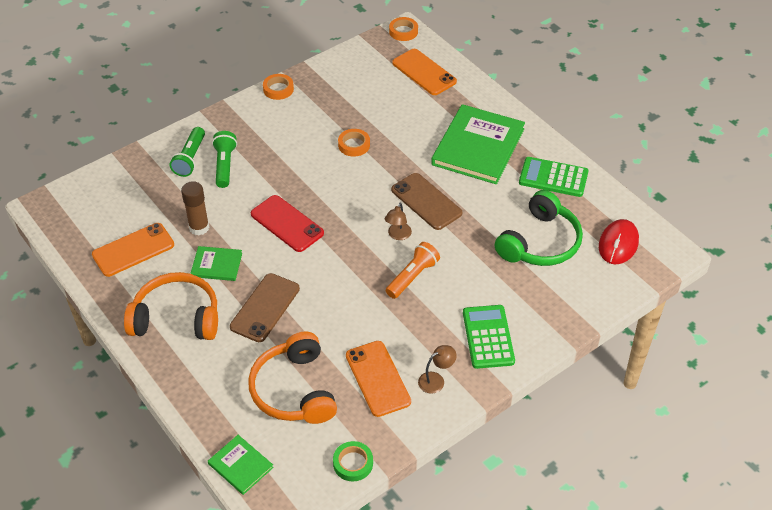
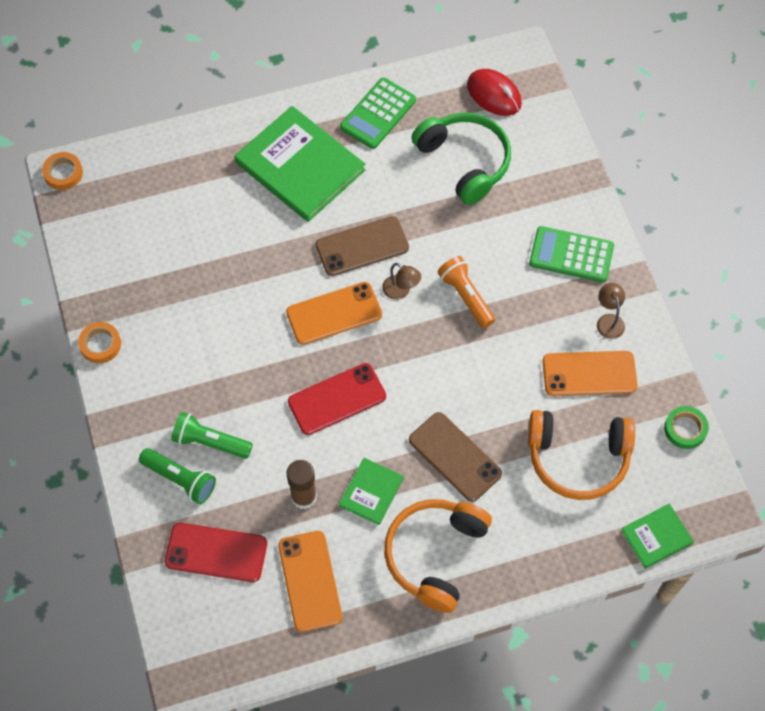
camera: 70 degrees left, 15 degrees up
(140, 193) = (216, 552): none -> red phone
(354, 145) = (239, 290): orange tape -> none
(424, 72) = (149, 177): orange phone -> orange phone (334, 313)

